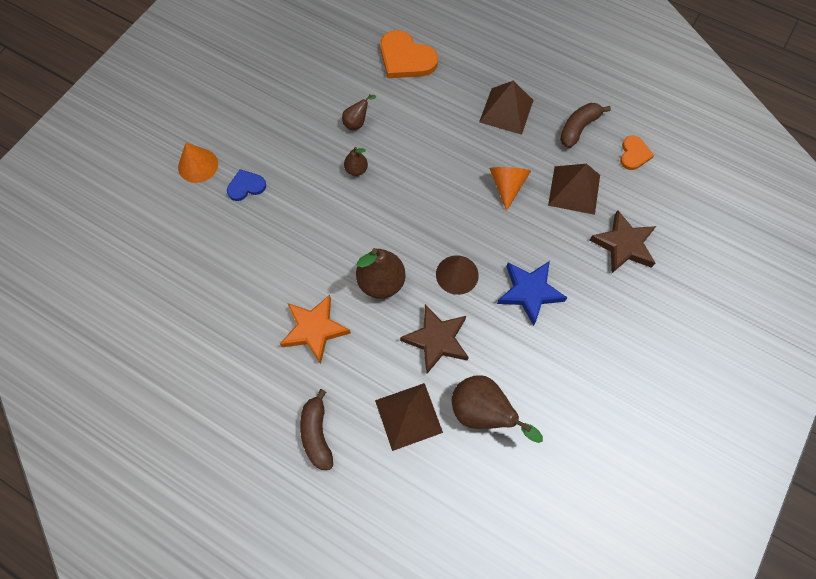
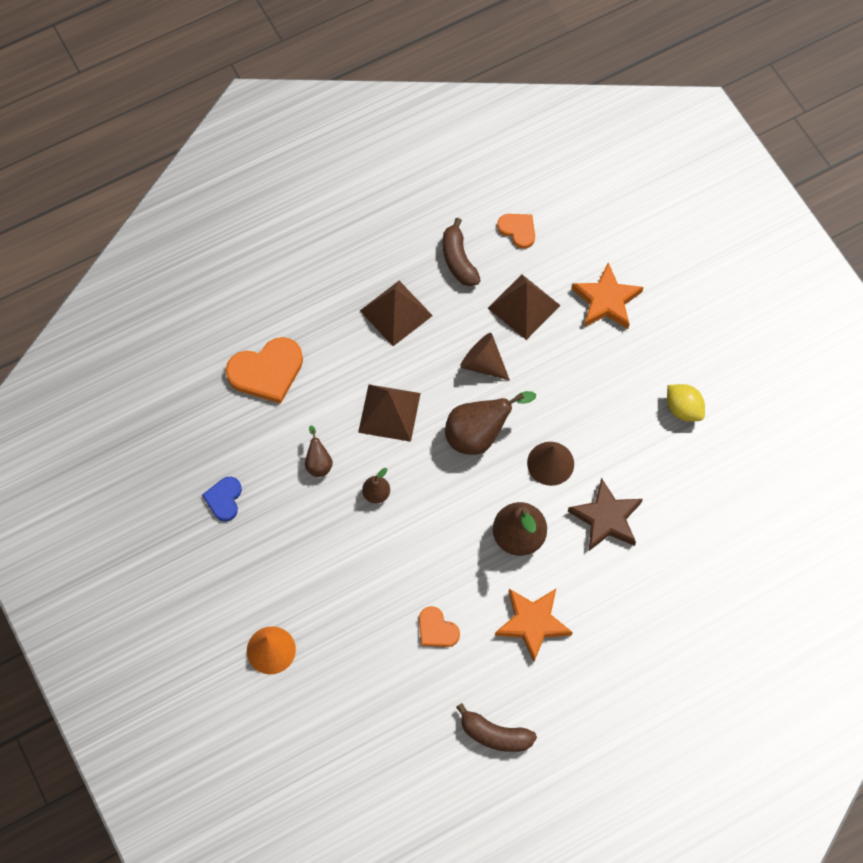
camera: 60 degrees left, 0 degrees up
(246, 186) = (329, 612): blue heart -> blue heart (224, 499)
(271, 263) = (436, 629): none -> orange heart
(317, 434) = (638, 672): brown banana -> brown banana (495, 735)
(408, 416) = (665, 583): brown pyramid -> brown pyramid (389, 412)
(483, 413) = (697, 517): brown pear -> brown pear (479, 435)
(507, 186) = (483, 363): orange cone -> brown cone
(529, 292) = (606, 410): blue star -> none
(572, 352) = (683, 409): none -> yellow lemon
(623, 245) = (606, 300): brown star -> orange star

